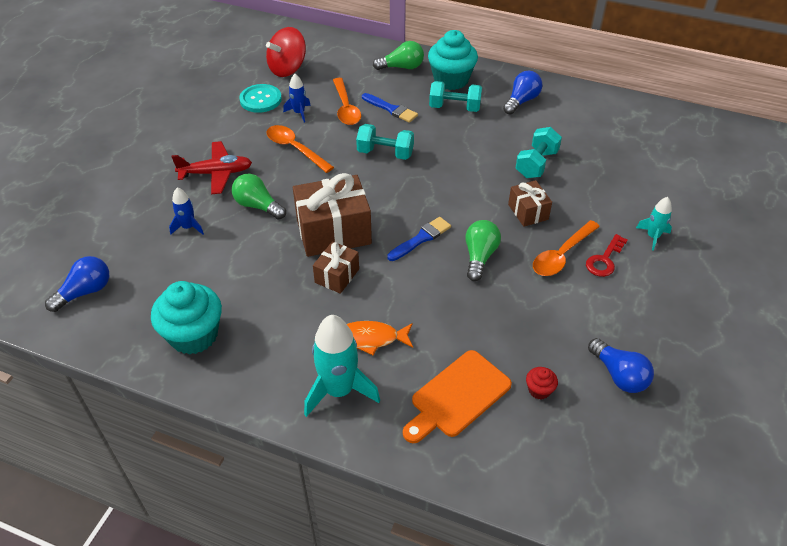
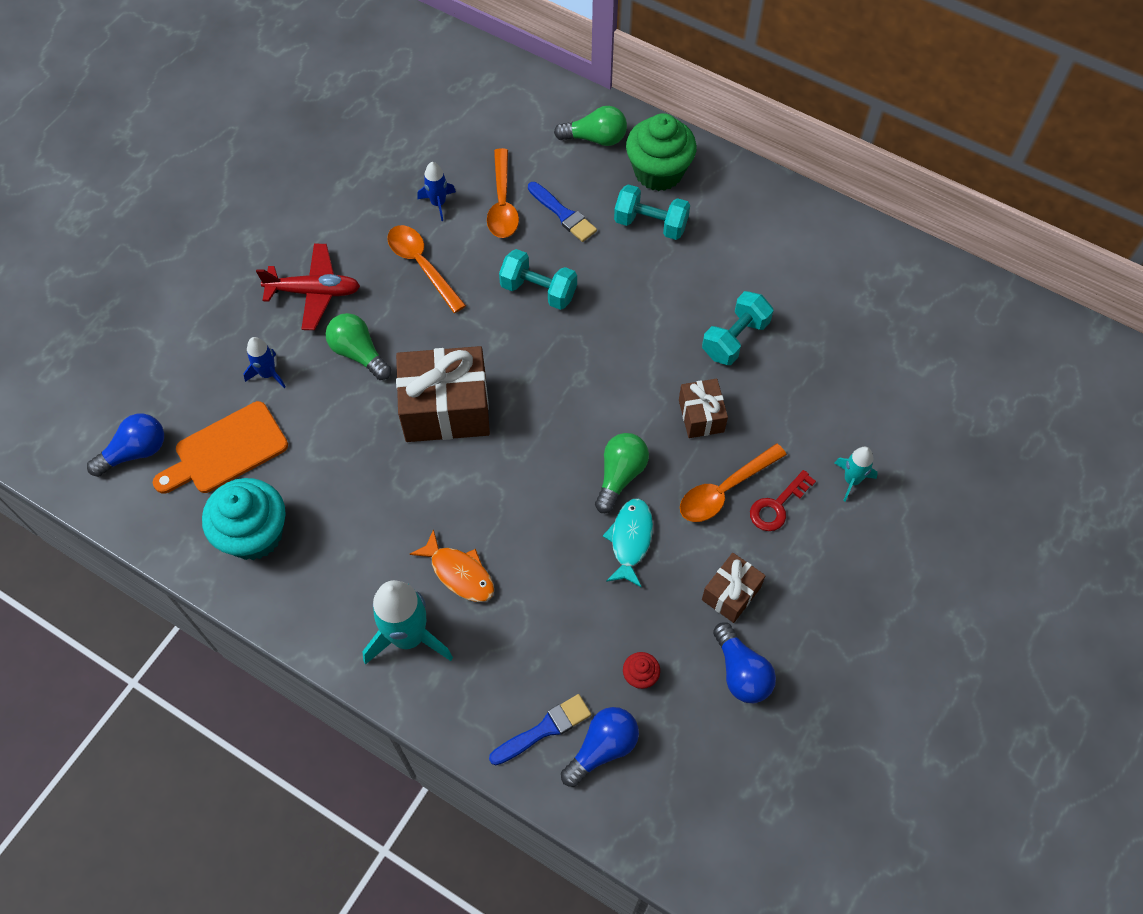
camera: 10 degrees right, 15 degrees up
(260, 100) = (391, 172): turquoise button -> none
(287, 69) = (437, 120): red spinning top -> none
(337, 276) = (437, 476): brown gift -> brown gift (731, 593)
(371, 338) = (459, 573): orange fish -> orange fish turned 150 degrees counterclockwise
(421, 238) = (553, 436): blue brush -> blue brush (544, 729)
(451, 80) = (658, 172): turquoise cupcake -> green cupcake
(457, 396) = (542, 668): orange cutting board -> orange cutting board (226, 450)
(500, 297) = (630, 540): none -> turquoise fish
(521, 101) = (746, 225): blue light bulb -> blue light bulb (602, 748)

